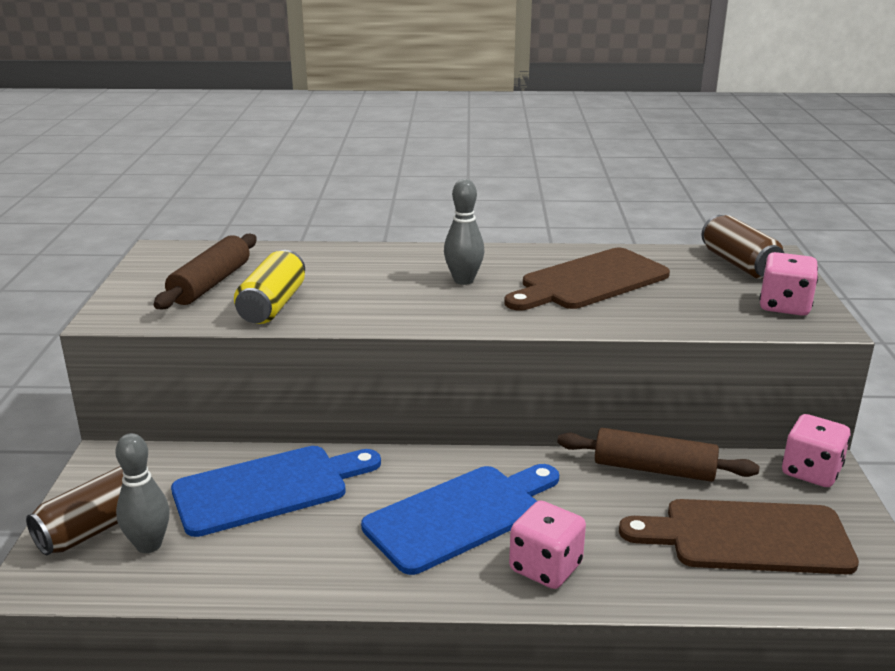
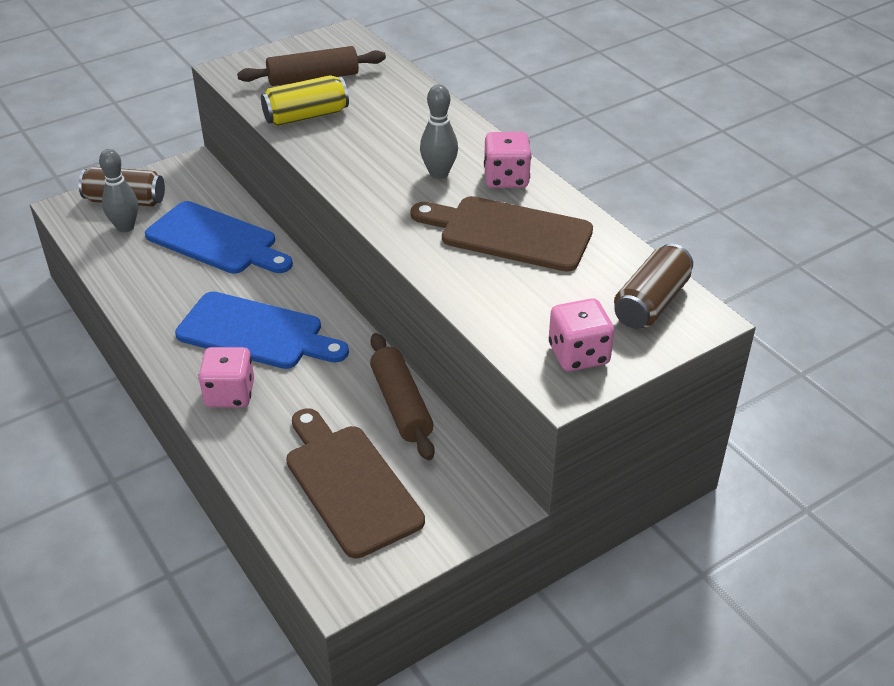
camera: 55 degrees right, 15 degrees up
(811, 472) = (482, 498): pink dice -> pink dice (506, 178)

